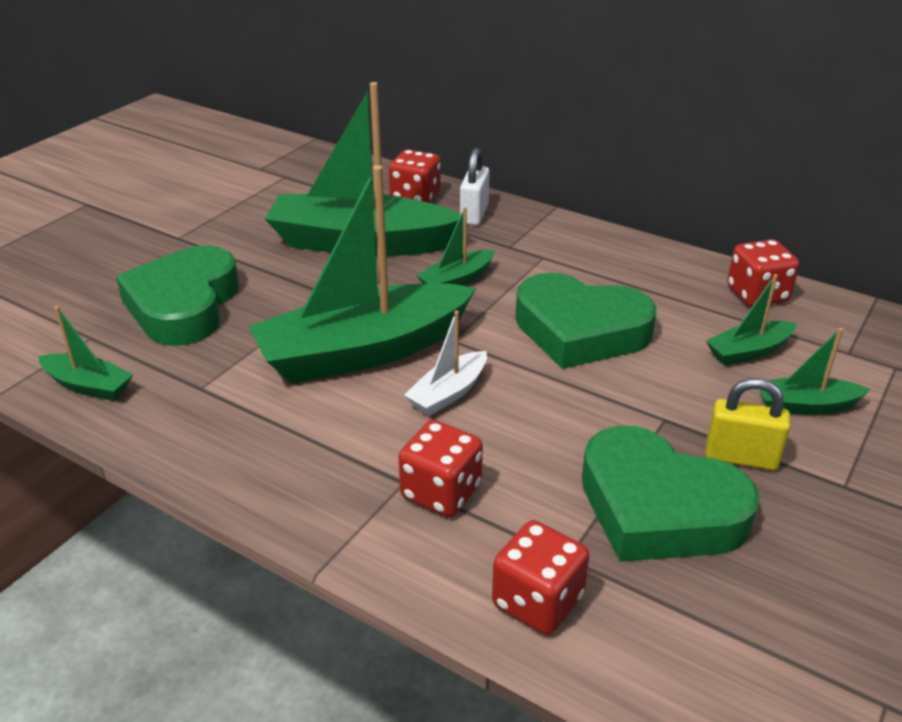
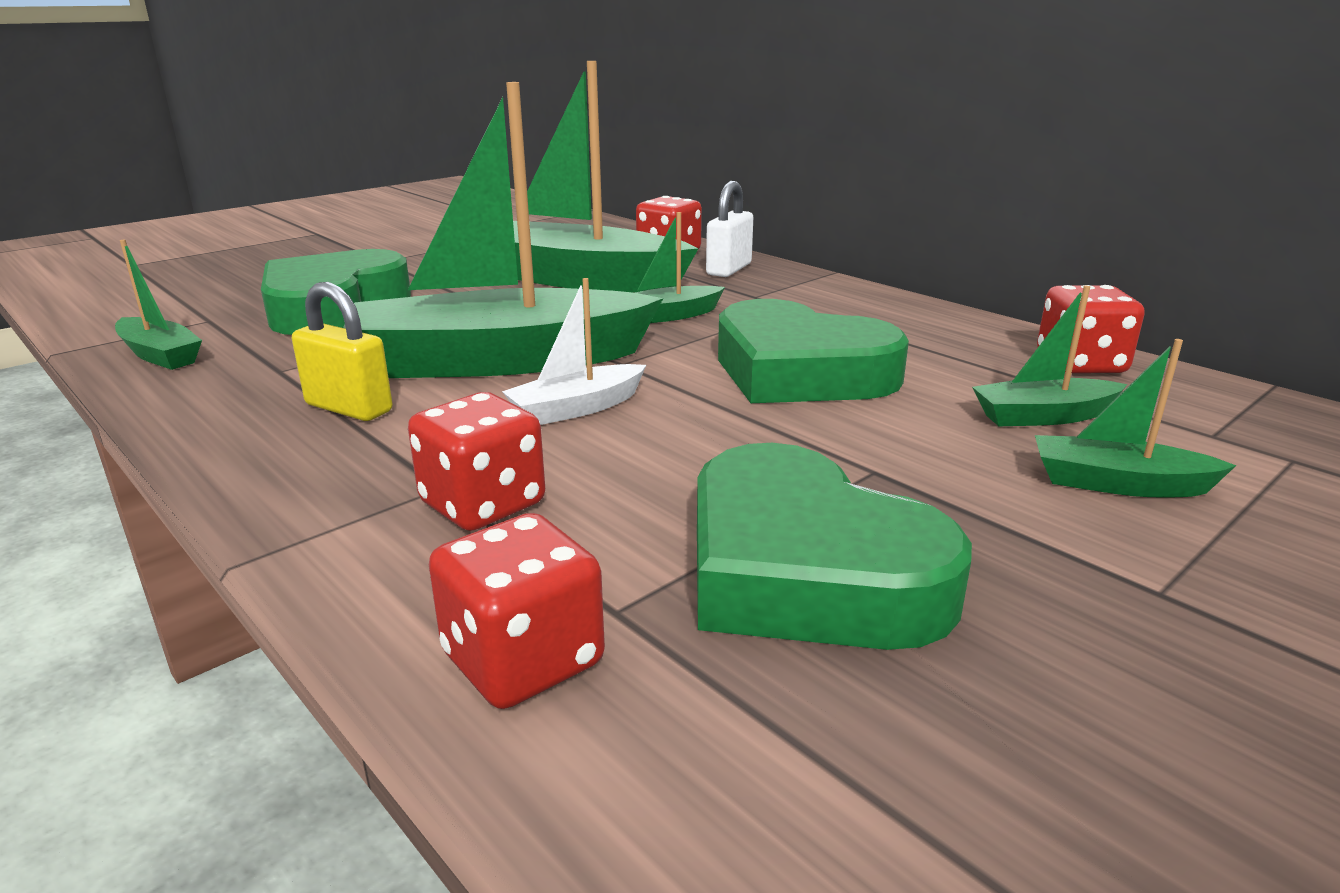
camera: 15 degrees right, 10 degrees down
(741, 457) = (979, 529): yellow padlock -> yellow padlock (349, 408)

